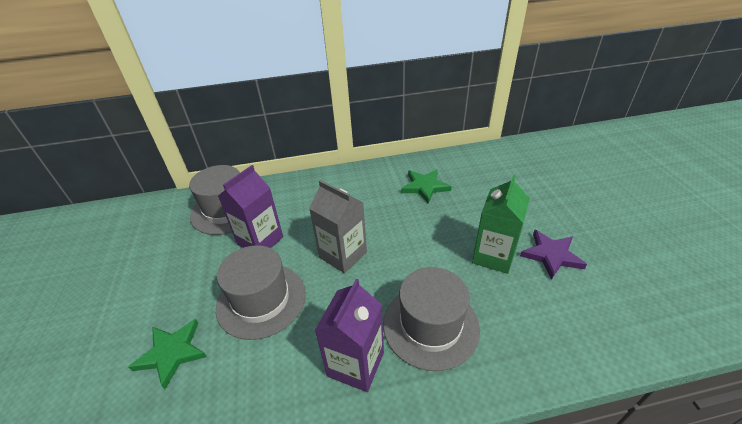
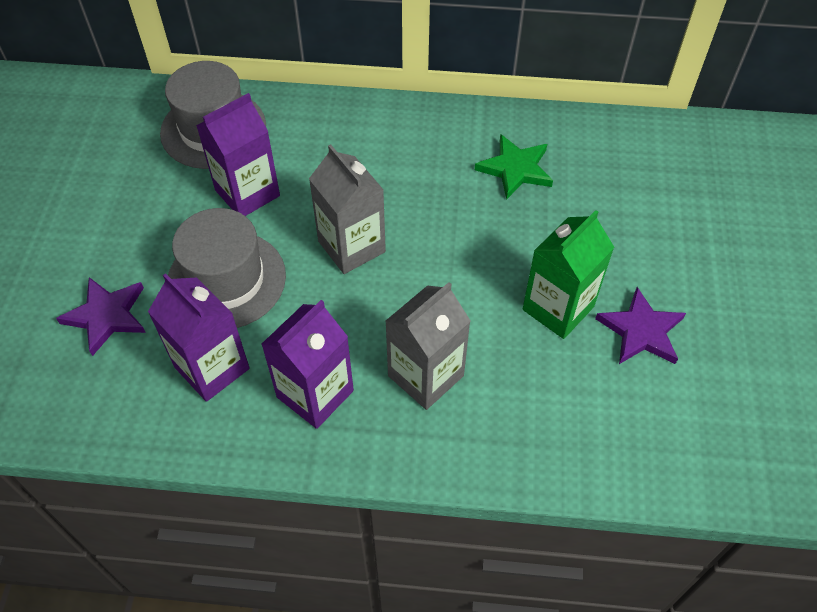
camera: 15 degrees right, 15 degrees up
(172, 353) = (107, 316): green star -> purple star
(268, 368) = (212, 368): none -> purple carton
(430, 325) = (425, 376): grey hat -> grey carton

